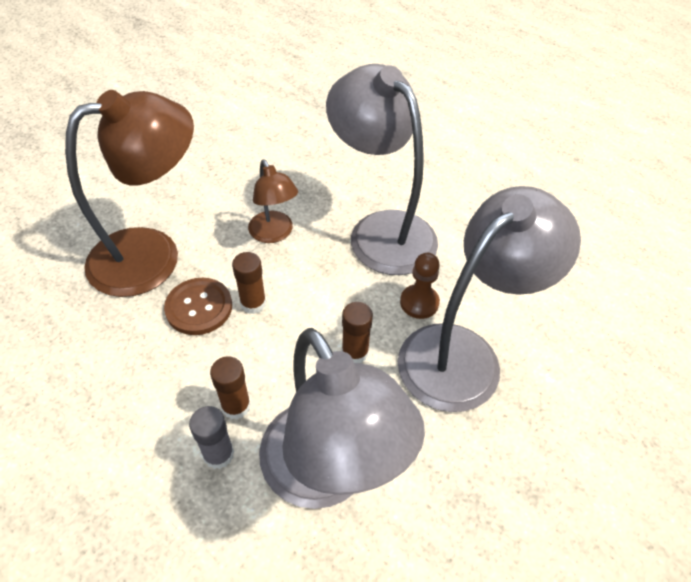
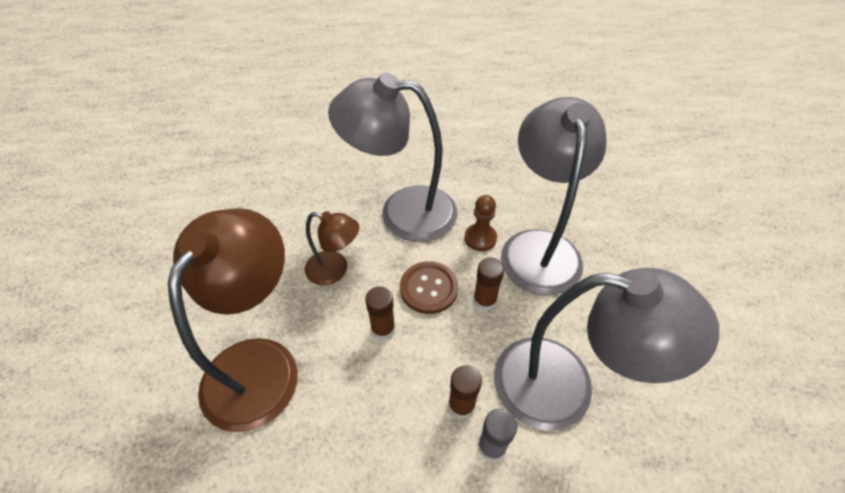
camera: 45 degrees left, 0 degrees up
(199, 307) = (349, 367): brown button -> brown button (429, 288)

